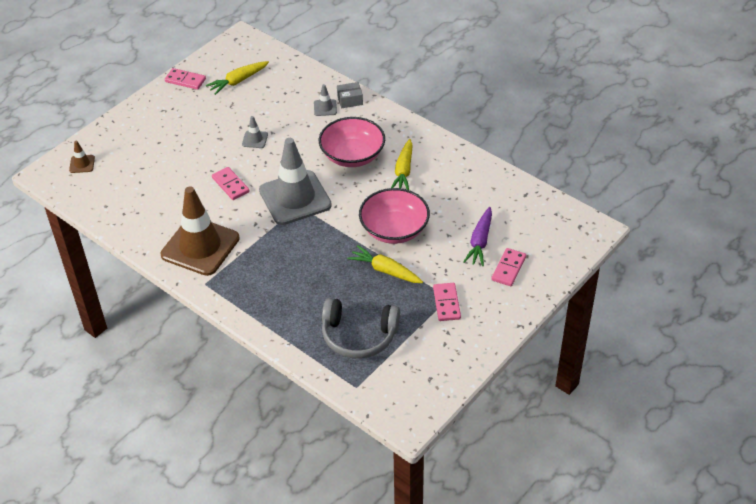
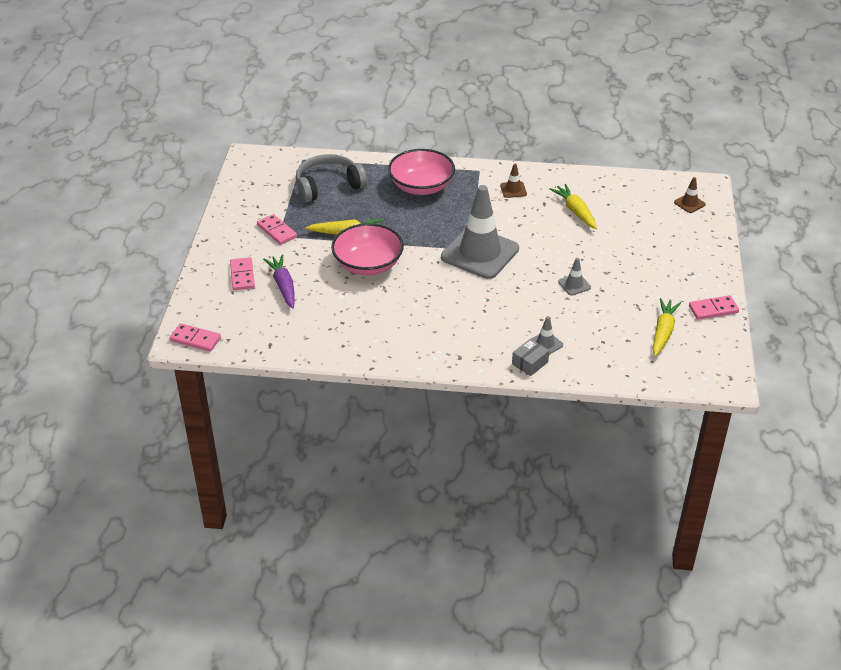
camera: 145 degrees right, 5 degrees down
(200, 246) = (513, 190): brown traffic cone -> brown traffic cone, size x0.41
(230, 185) = (546, 240): pink domino -> pink domino (195, 339)
(352, 155) = (468, 309): pink bowl -> pink bowl (421, 186)
(403, 171) = (406, 316): yellow carrot -> yellow carrot (575, 211)

